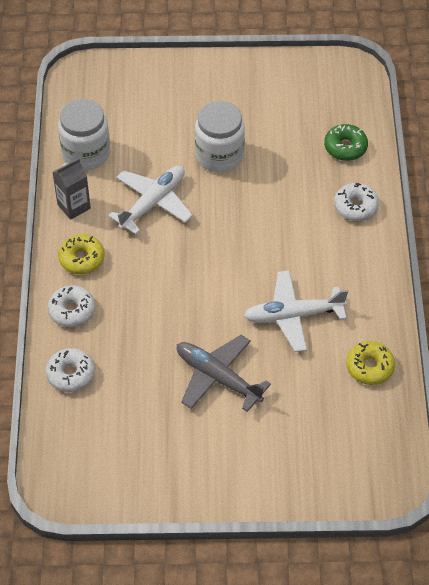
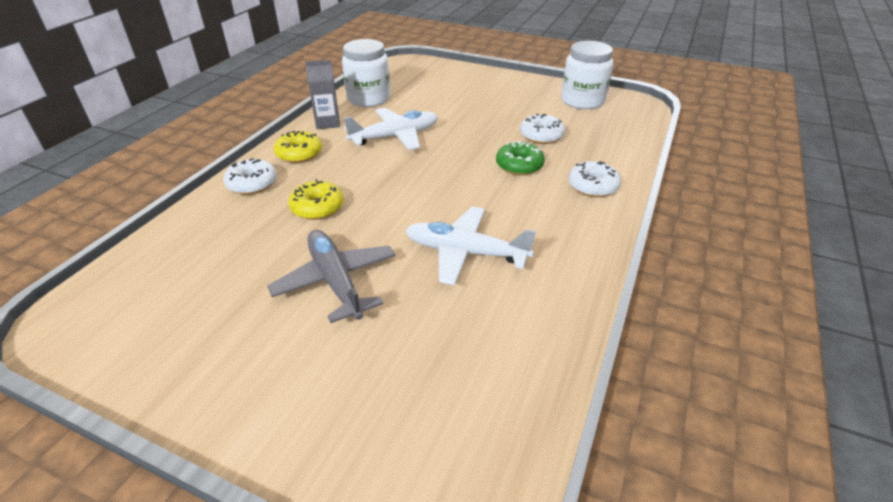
camera: 25 degrees right, 15 degrees down
(70, 374) = (196, 229): white donut -> white donut (541, 136)
(219, 155) = (479, 123): white jar -> white jar (582, 101)
(345, 147) = (604, 145): green donut -> green donut (519, 165)
(369, 367) = (528, 334): yellow donut -> yellow donut (317, 207)

